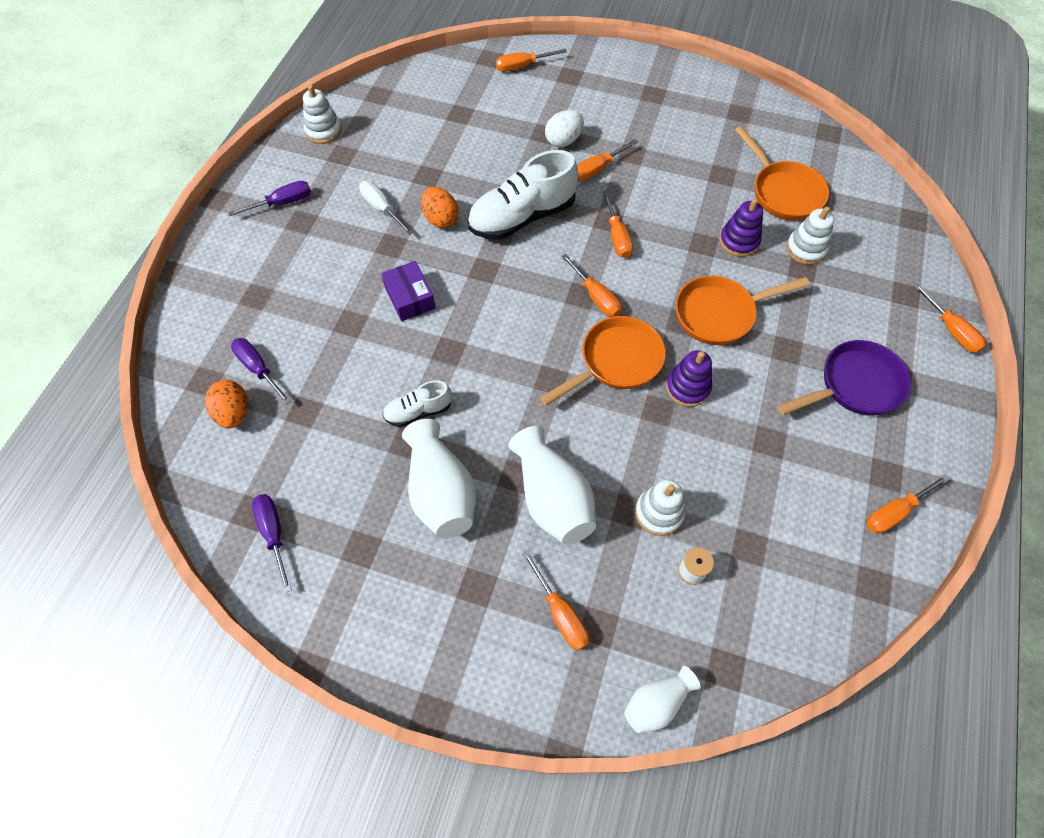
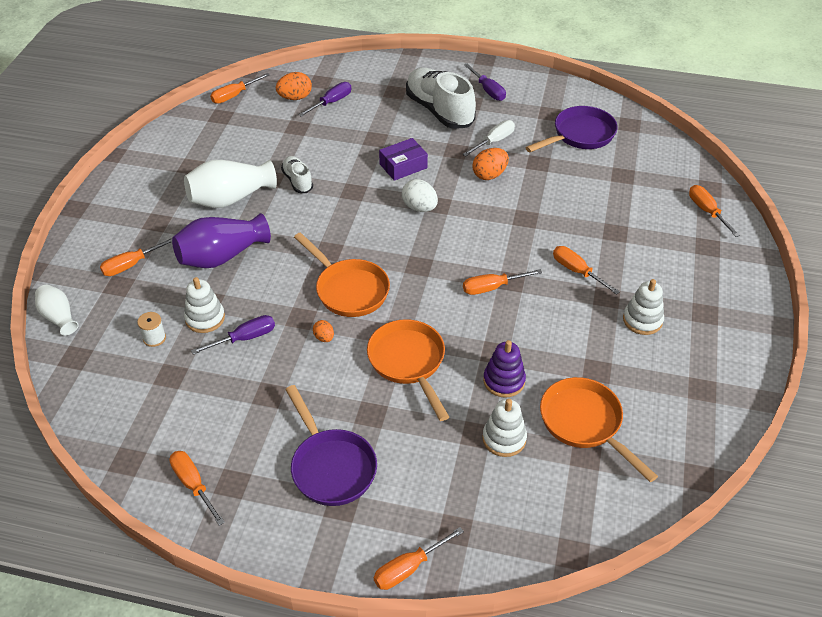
camera: 85 degrees right, 15 degrees down
(273, 533) = (205, 127): purple screwdriver -> purple screwdriver (245, 338)
(323, 131) = (574, 100): white stacking toy -> white stacking toy (642, 320)
(388, 136) = (580, 135): none -> purple pan
(522, 217) = (502, 223): white shoe -> white shoe (439, 111)
(552, 498) = (221, 256): white vase -> purple vase
(563, 141) = (609, 246): white egg -> white egg (419, 207)
(596, 297) = (417, 275): orange screwdriver -> orange screwdriver (234, 96)
(687, 387) = (324, 338): purple stacking toy -> orange egg
(783, 192) = (584, 423): orange pan -> orange pan turned 90 degrees clockwise

